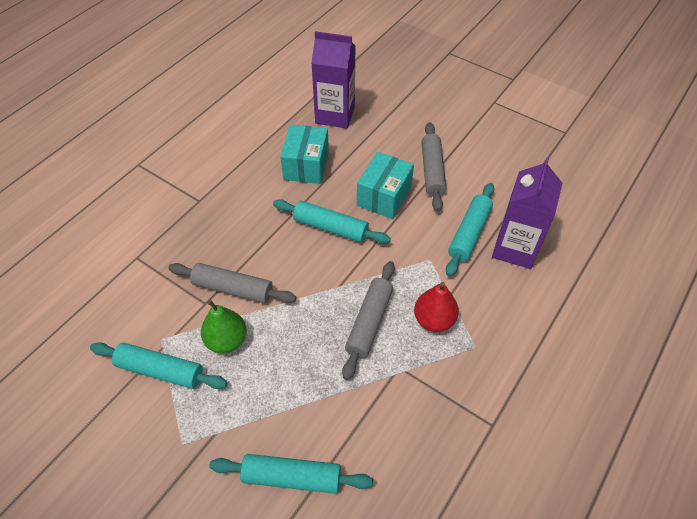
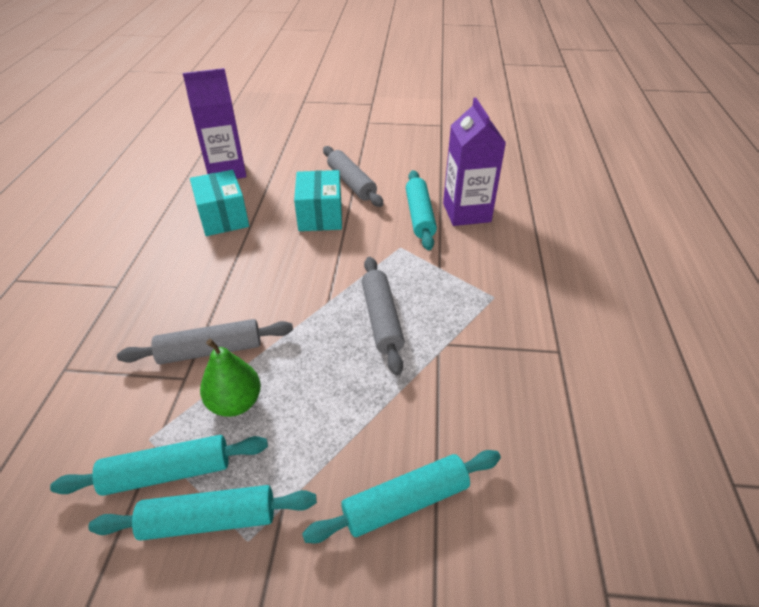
camera: 30 degrees left, 10 degrees down
(331, 227) = (284, 257): turquoise rolling pin -> turquoise rolling pin (209, 519)
(434, 320) = (440, 292): red pear -> none

